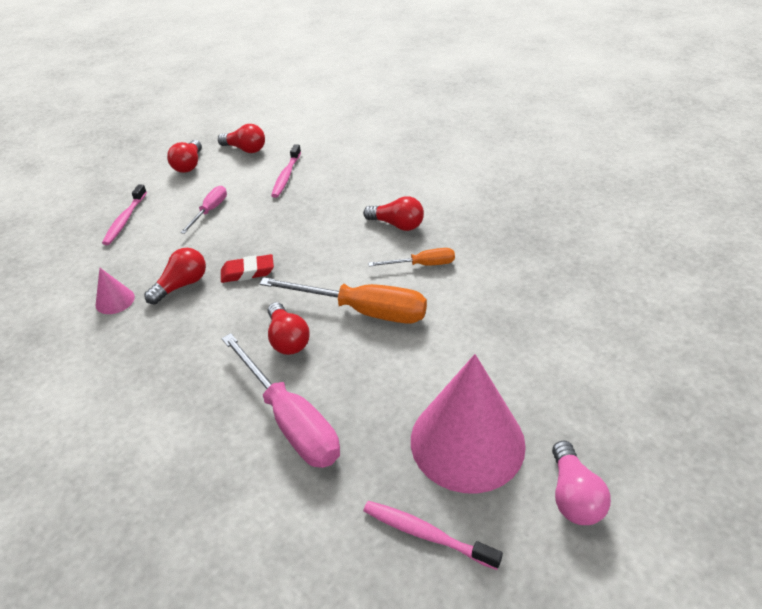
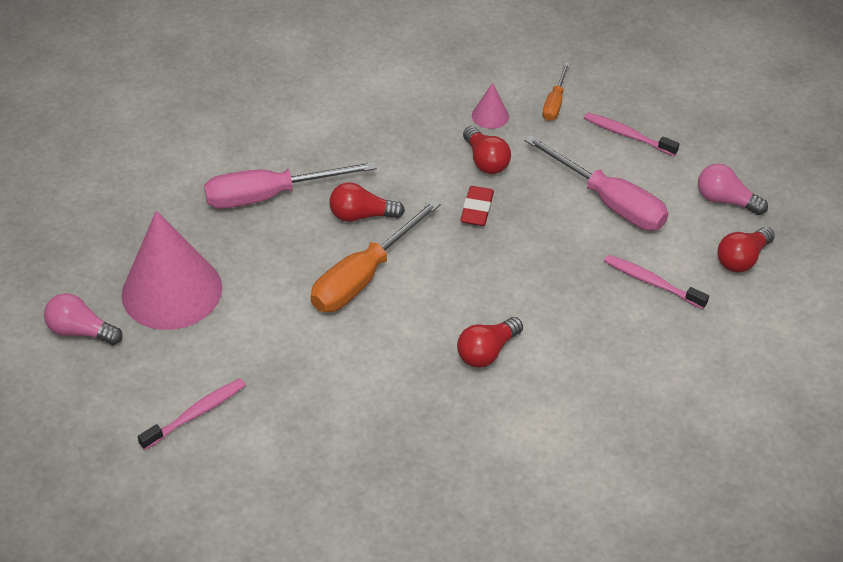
camera: 110 degrees right, 5 degrees up
(189, 165) = (725, 200): red light bulb -> pink light bulb
(210, 211) = (608, 201): pink screwdriver -> pink screwdriver, size x1.87
(422, 265) = (402, 346): orange screwdriver -> orange screwdriver (555, 103)
(426, 534) = (121, 239): pink toothbrush -> pink toothbrush (196, 414)

